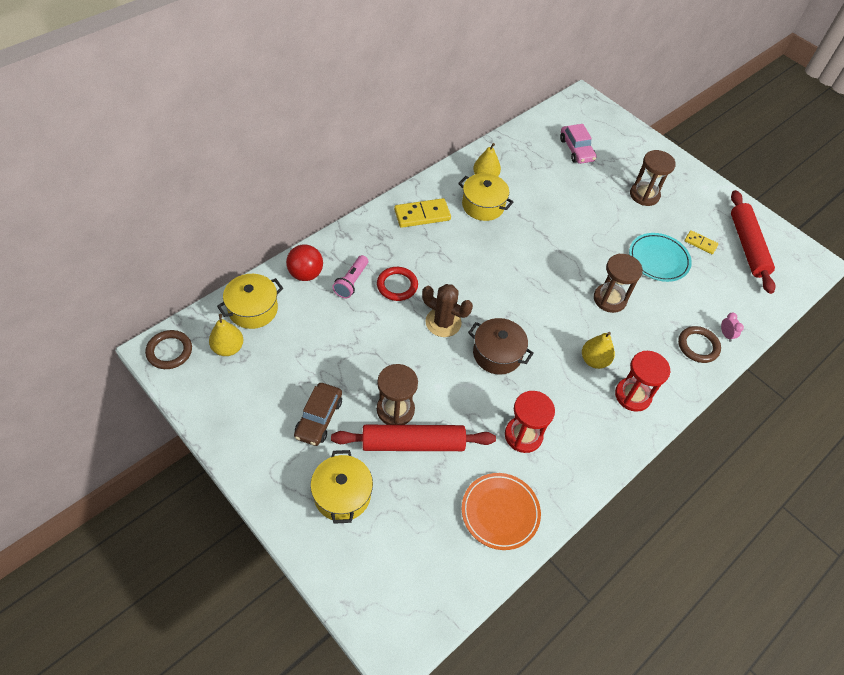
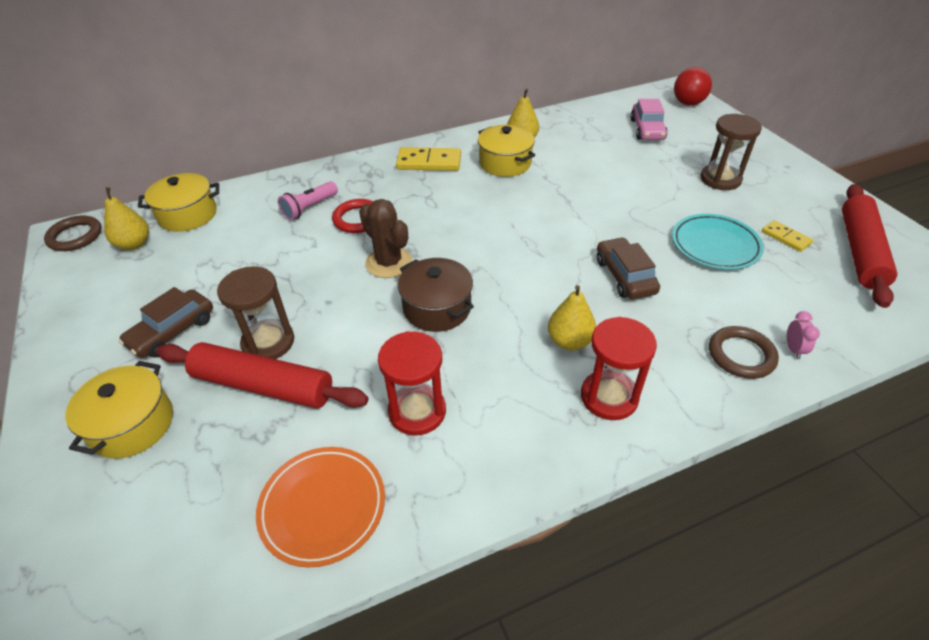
camera: 25 degrees right, 10 degrees down
(306, 274) = (266, 194): red ball -> red ball (688, 103)
(609, 299) = (624, 276): brown hourglass -> brown car

